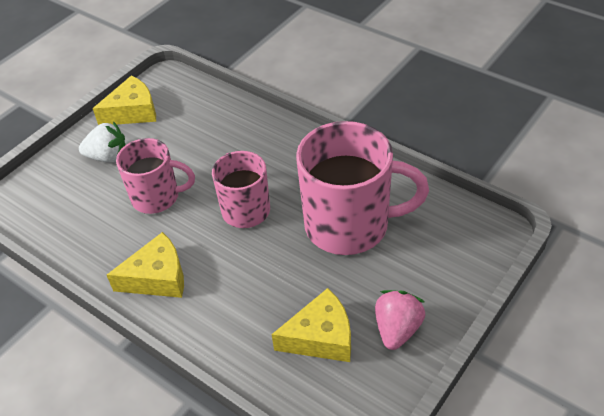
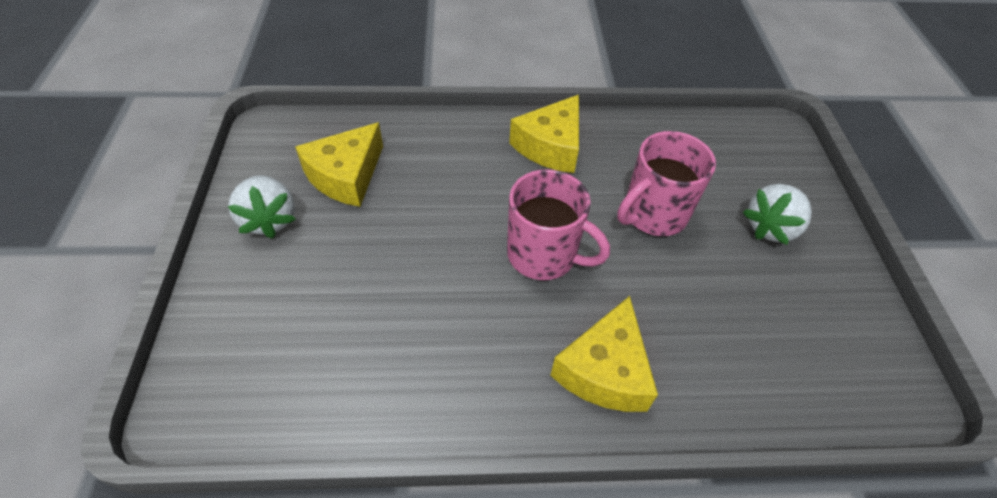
camera: 135 degrees right, 5 degrees up
(133, 112) = (845, 305): yellow cheese -> yellow cheese (604, 370)
(349, 225) = (401, 306): pink mug -> none
(397, 329) = (269, 219): pink strawberry -> white strawberry

